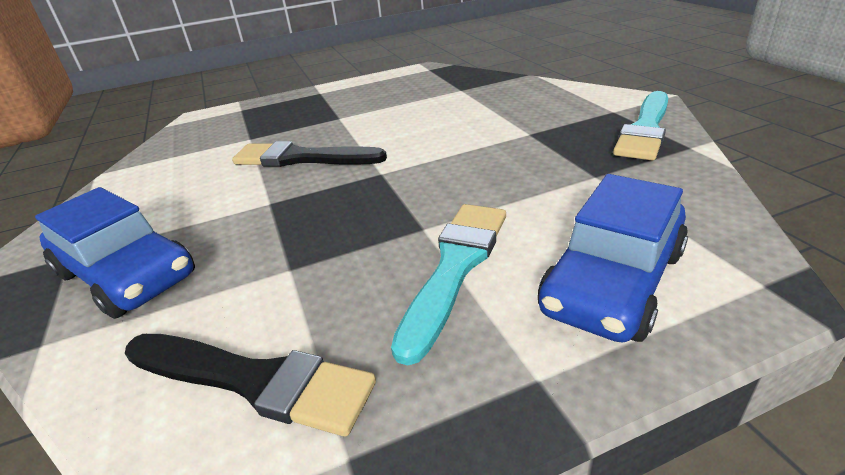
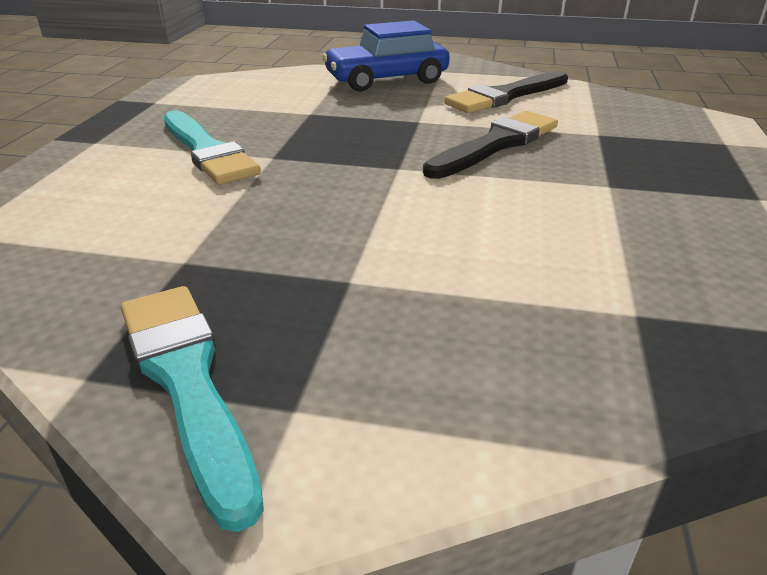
camera: 120 degrees right, 0 degrees up
(252, 380) = (233, 94): black brush -> black brush (506, 96)
(612, 282) = (84, 188): blue car -> none

